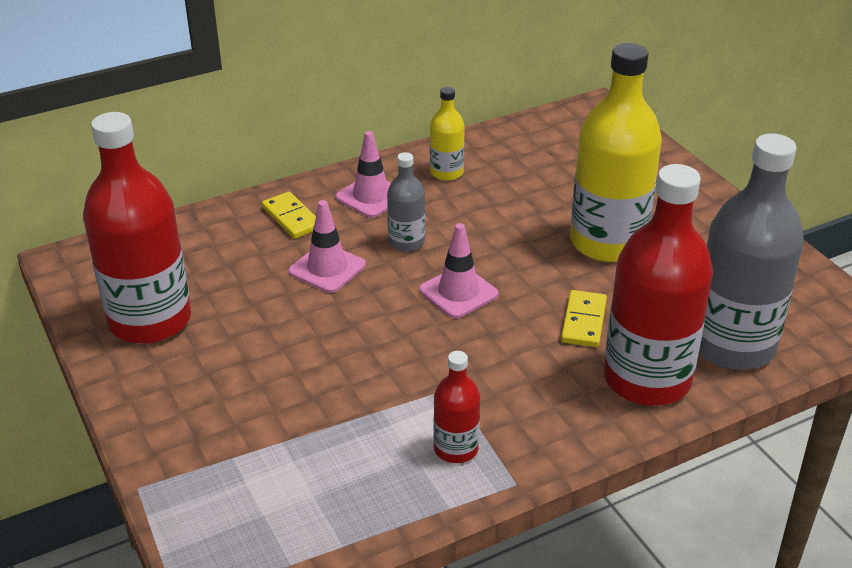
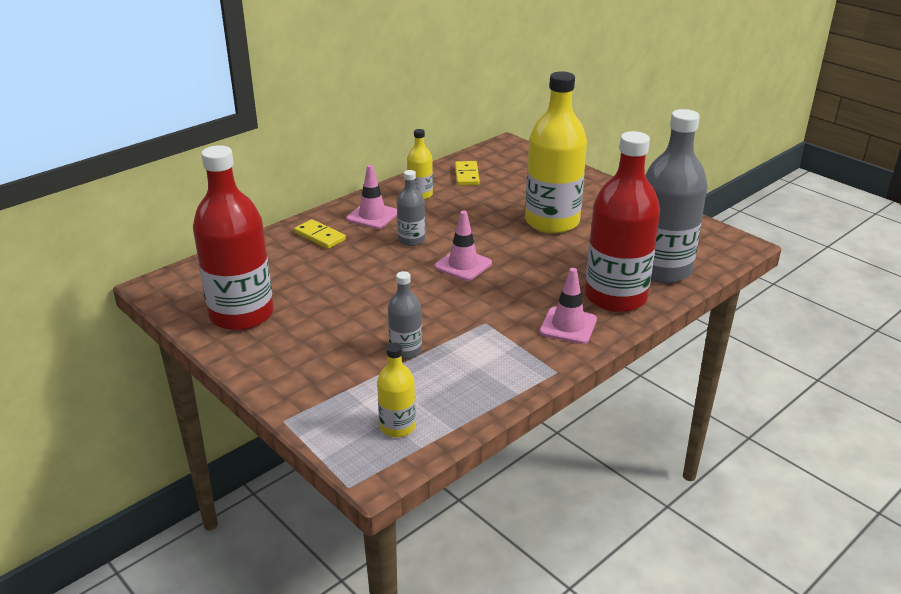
camera: 15 degrees left, 5 degrees down
(273, 527) = (397, 427): none -> yellow bottle
(327, 268) = (361, 264): pink traffic cone -> pink traffic cone (568, 326)
(330, 412) = (405, 350): none -> grey bottle
(456, 449) = (506, 358): red bottle -> none
(583, 321) = (557, 270): yellow domino -> yellow domino (466, 175)

